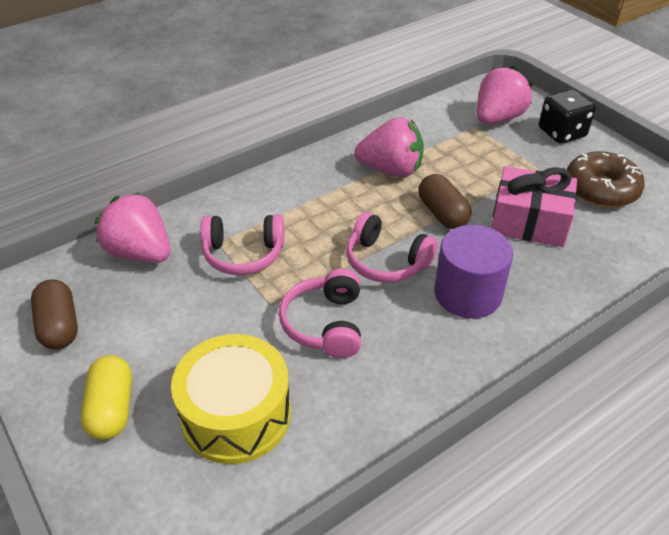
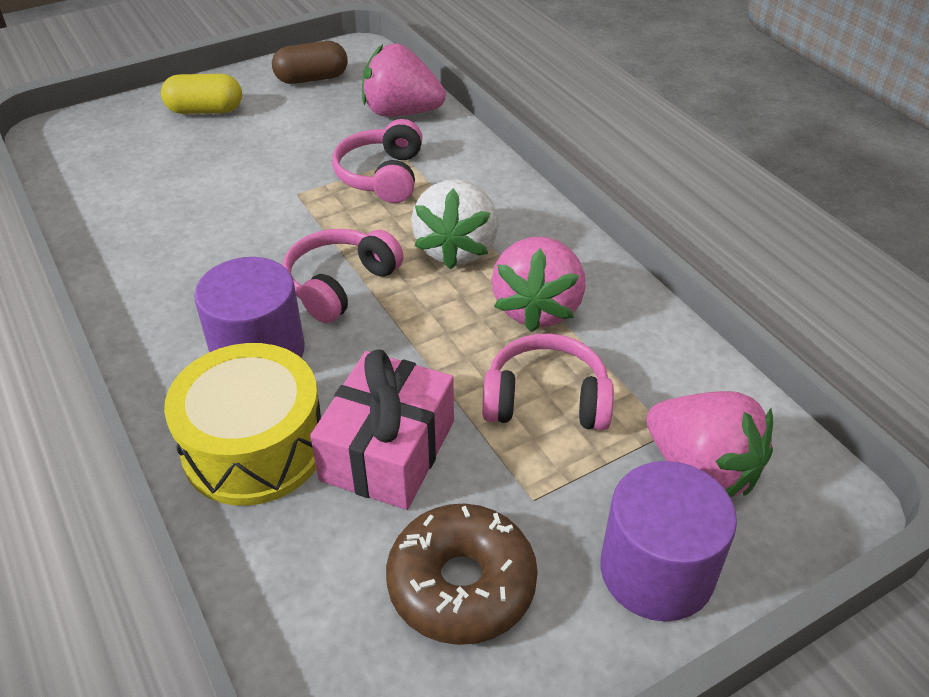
camera: 95 degrees right, 0 degrees up
(140, 252) = (401, 112): pink strawberry -> pink strawberry turned 120 degrees counterclockwise
(236, 414) = (165, 172): yellow drum -> yellow drum (254, 447)
(325, 324) = (253, 229): pink headphones -> pink headphones (546, 400)
(336, 207) = (456, 249): none -> white strawberry
(442, 214) = (425, 350): brown capsule -> none
(562, 133) = (657, 571): black dice -> purple cylinder

